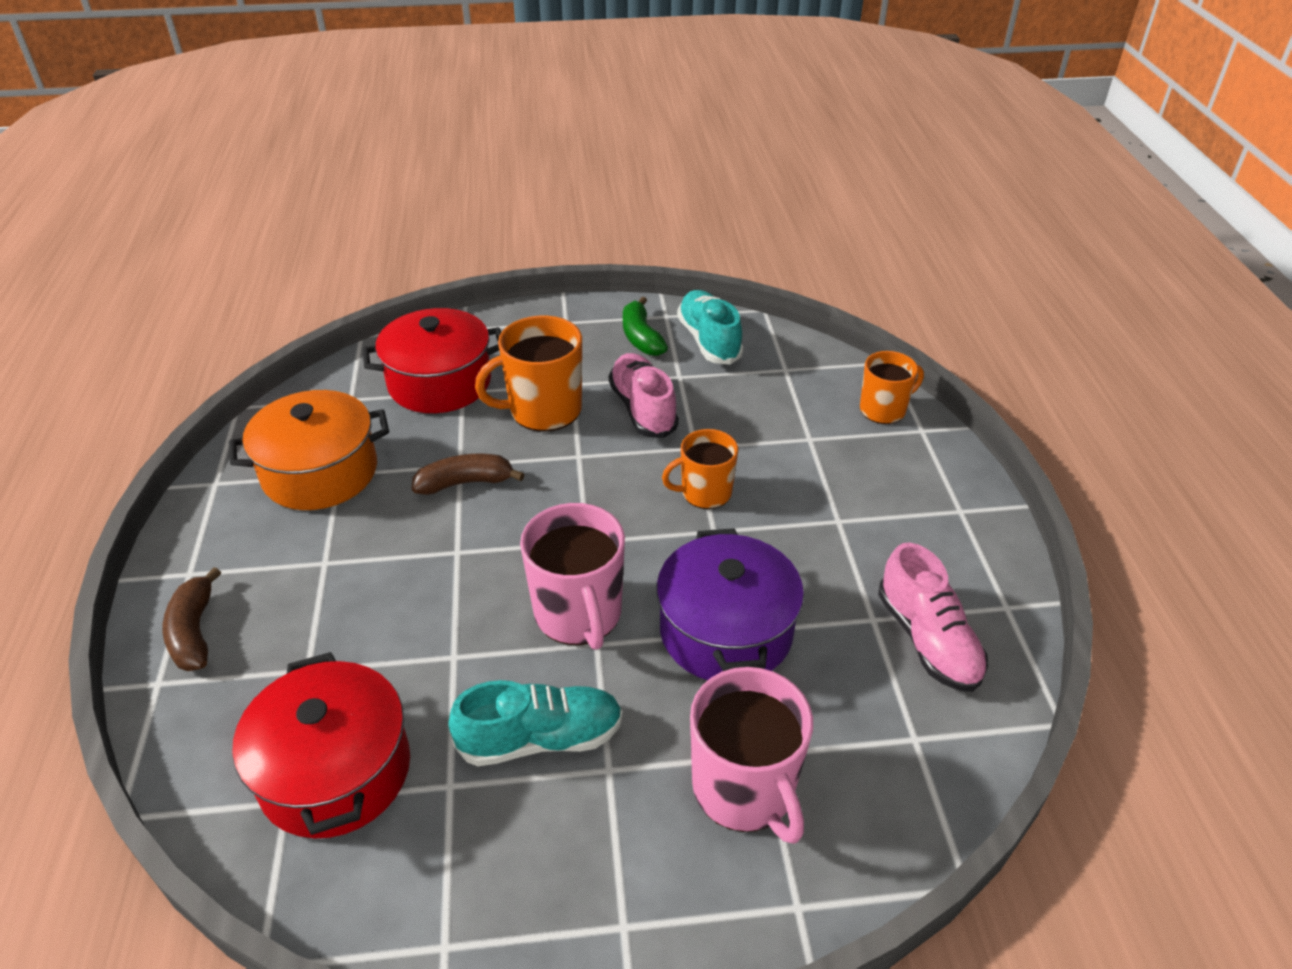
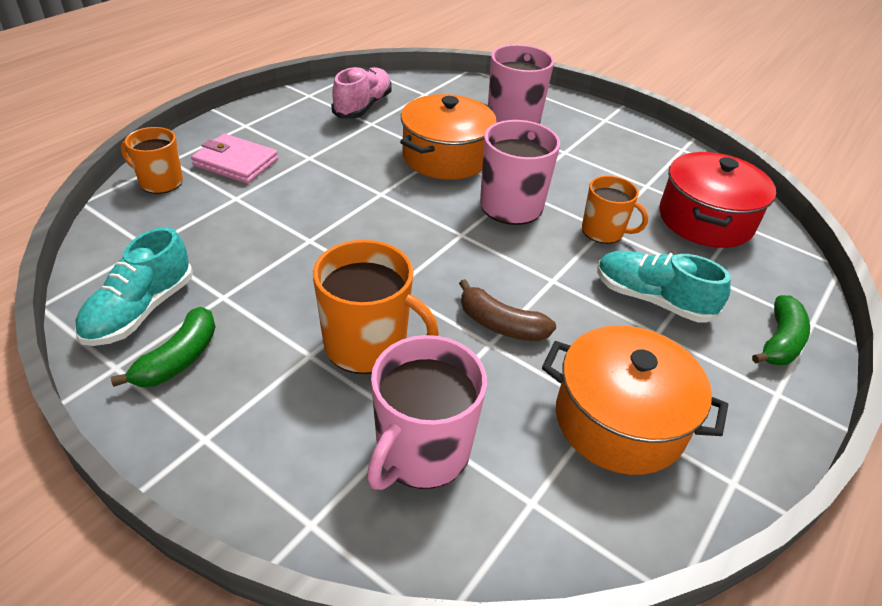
camera: 140 degrees left, 0 degrees up
(194, 632) = (780, 341): brown banana -> green banana
(440, 383) = (421, 452): red pot -> pink mug
(540, 738) = (586, 175): turquoise shoe -> turquoise shoe (652, 299)
(643, 409) = (295, 290): pink shoe -> none
(705, 492) = (352, 213): orange mug -> orange mug (603, 231)
(726, 631) = (445, 157): purple pot -> orange pot
(877, 467) = (236, 163): none -> pink wallet

